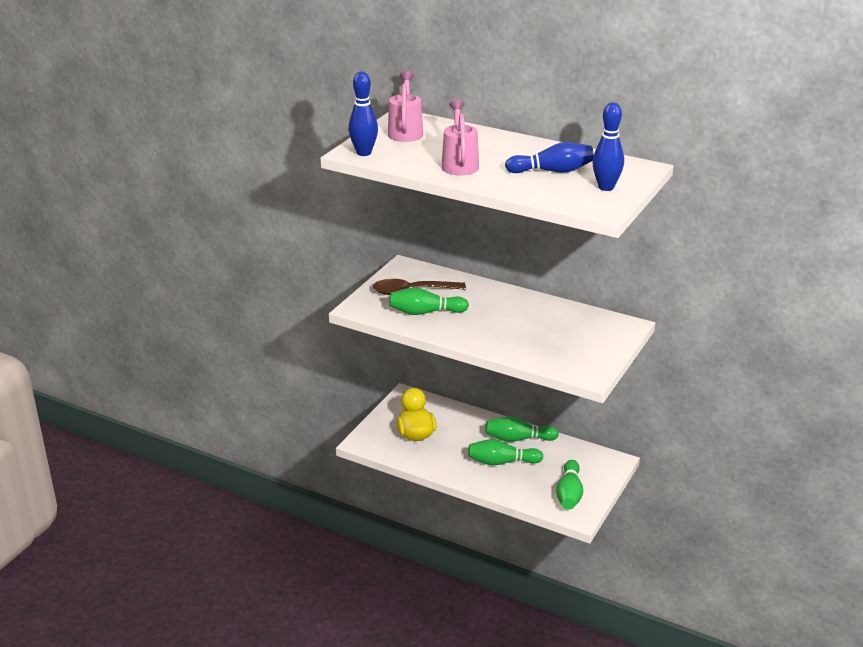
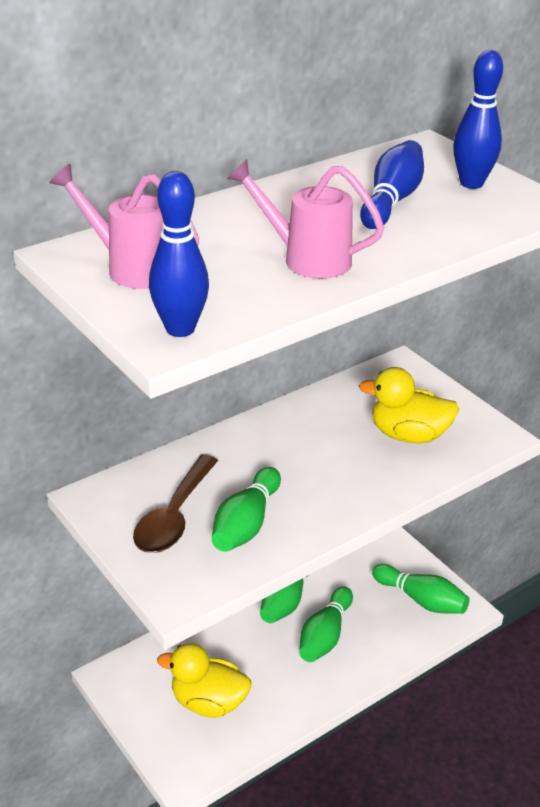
camera: 65 degrees left, 5 degrees up
(556, 343) = (408, 435): none -> yellow duck

